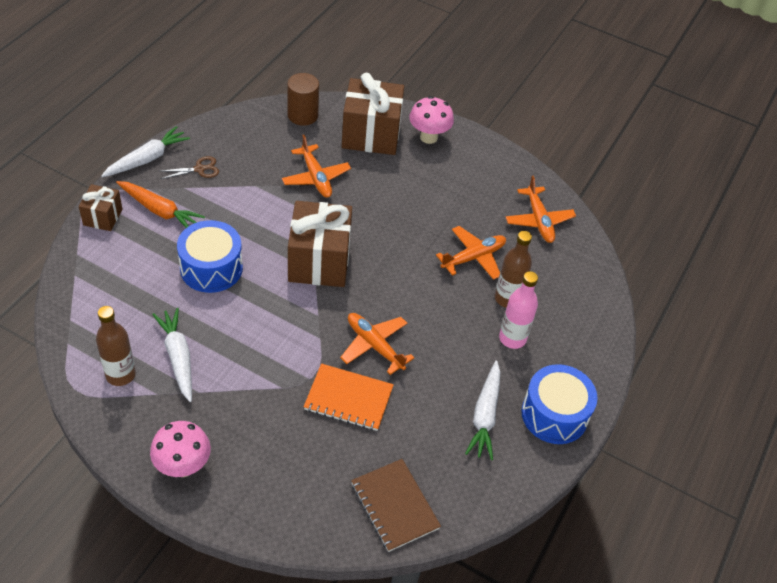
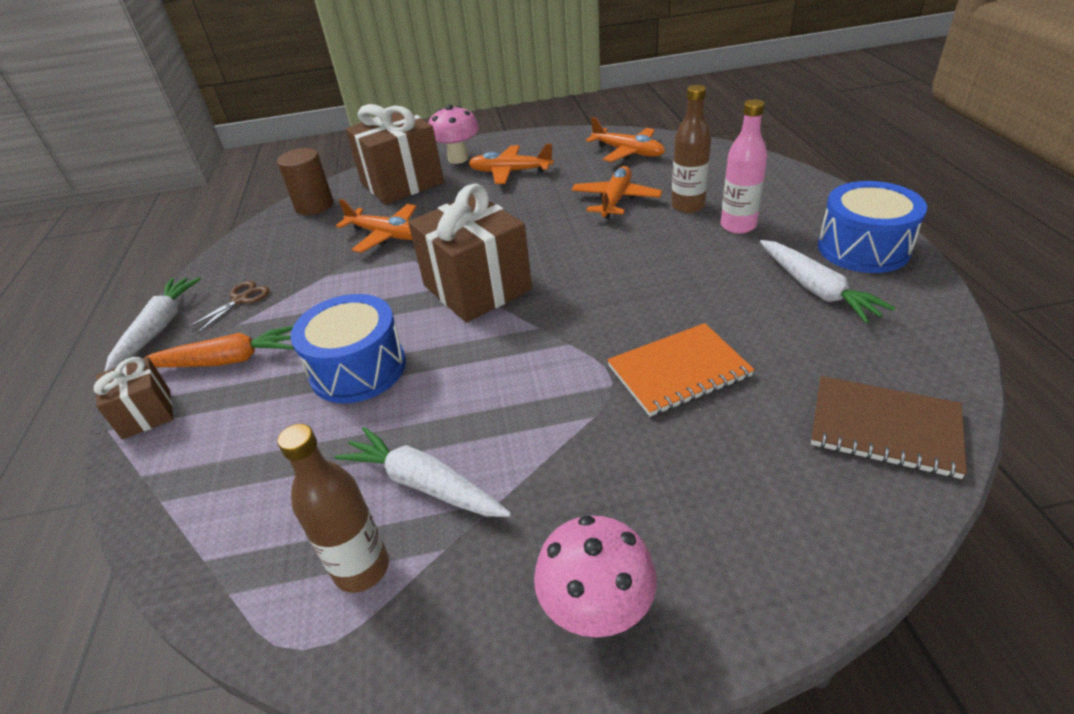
camera: 30 degrees left, 10 degrees down
(374, 345) = (632, 311): orange plane -> orange plane (510, 172)

